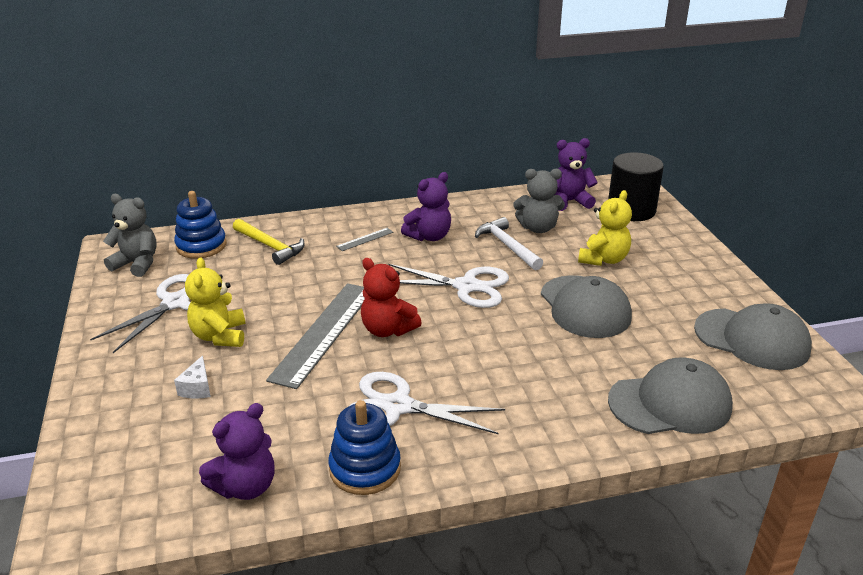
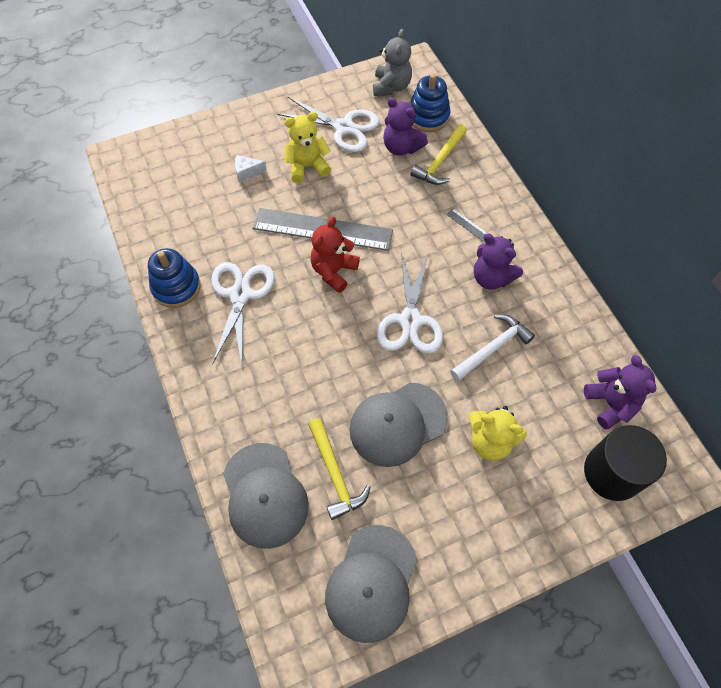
camera: 80 degrees right, 30 degrees up
(245, 486) = (157, 226): purple teddy bear -> purple teddy bear (401, 147)
(538, 228) = (538, 374): grey teddy bear -> none
(641, 351) = (335, 474): none -> yellow hammer

